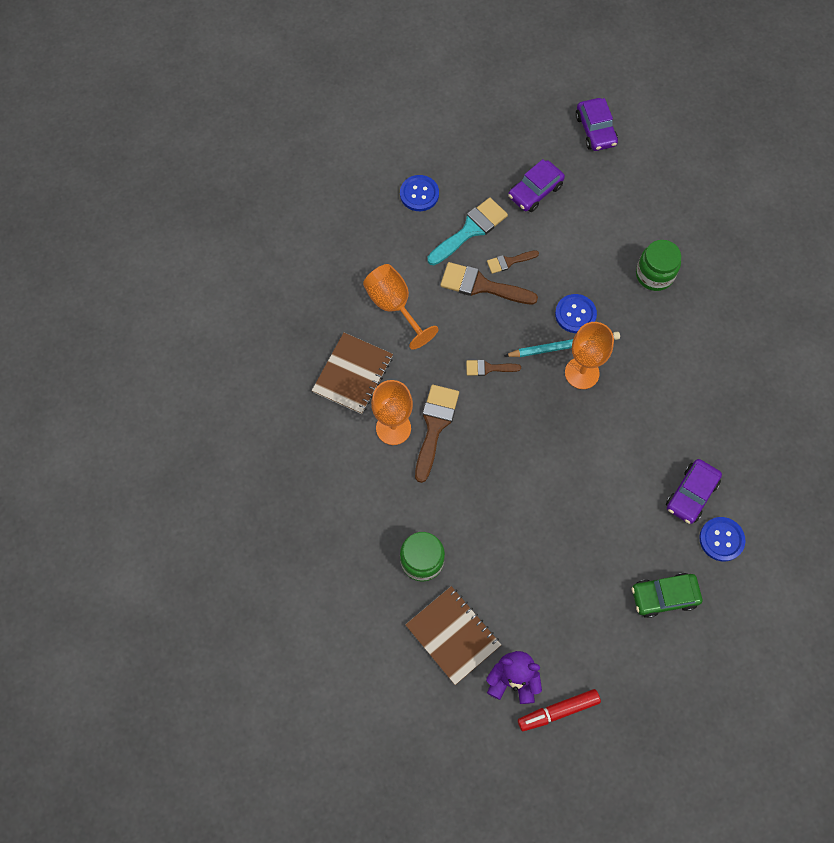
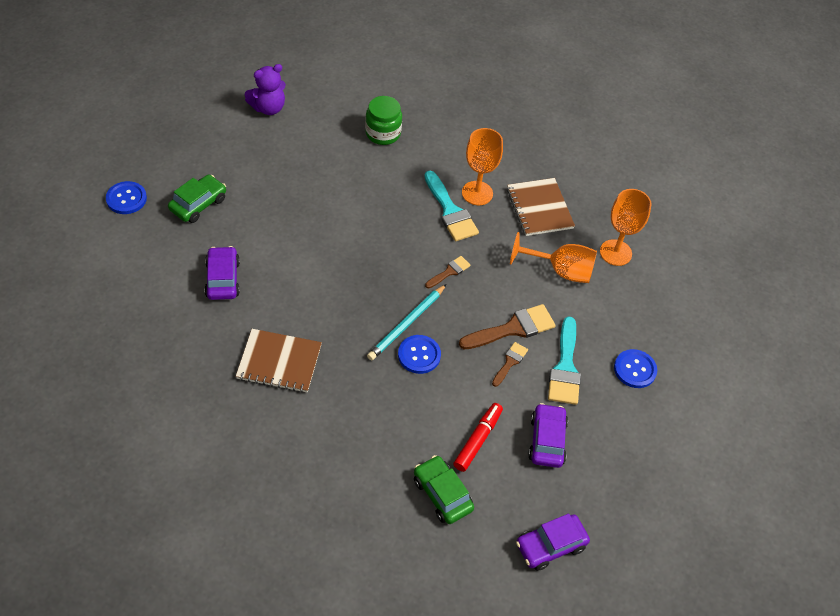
camera: 135 degrees right, 15 degrees down
(435, 426) = (450, 211): brown brush -> turquoise brush
(453, 635) = (326, 108): brown notebook -> brown notebook (279, 362)
(558, 711) = (226, 108): red marker -> red marker (477, 440)
(582, 373) = (375, 313): orange goblet -> orange goblet (615, 252)
(595, 130) = (550, 545): purple car -> purple car turned 60 degrees counterclockwise
(642, 206) = (442, 494): none -> green car
(654, 274) = (380, 434): green jar -> none
(721, 539) = (178, 263): blue button -> blue button (126, 199)

